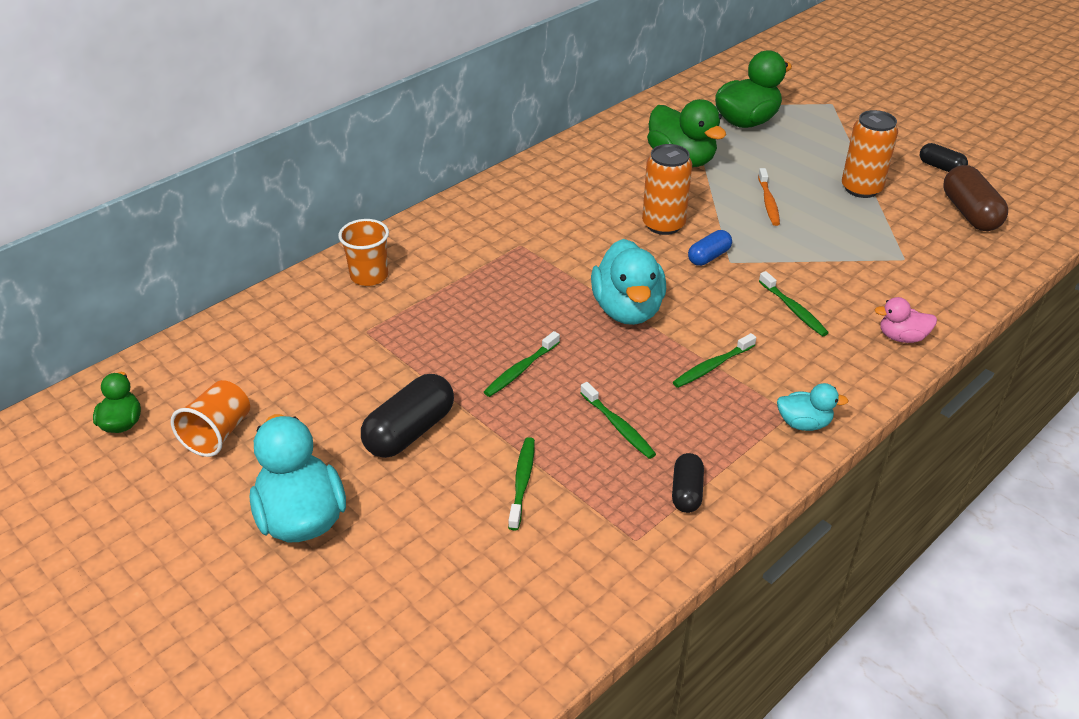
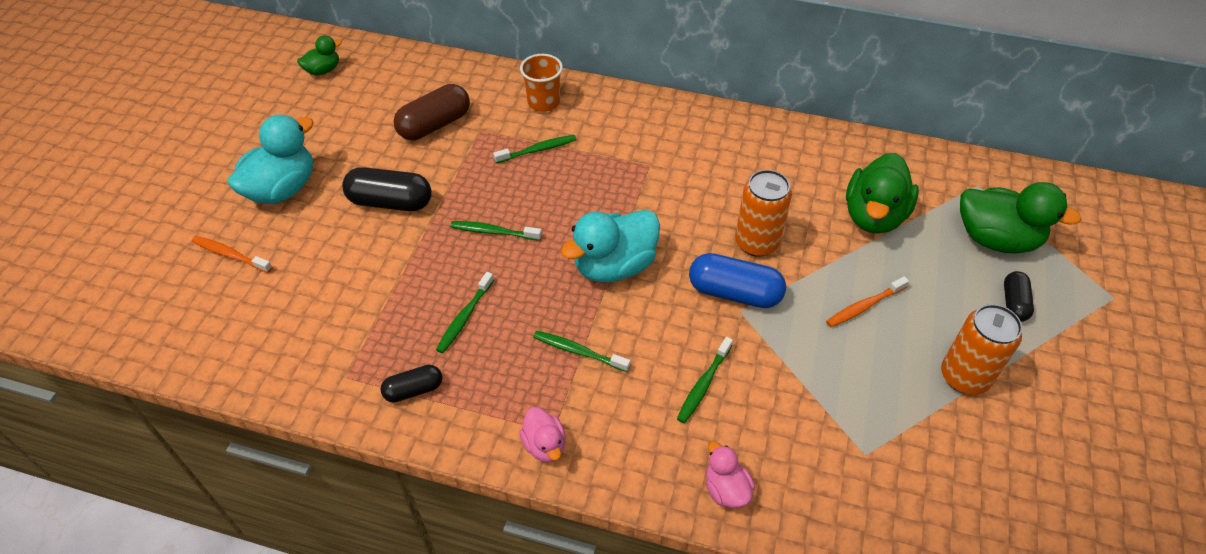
camera: 60 degrees right, 10 degrees up
(218, 434) = (336, 114): orange cup -> none
(372, 596) = (230, 255): none -> orange toothbrush
(522, 482) = (372, 285): green toothbrush -> green toothbrush (537, 150)
(709, 257) = (734, 293): blue capsule -> blue capsule, size x1.70
(804, 423) = (544, 445): turquoise duck -> pink duck
(940, 167) = (1085, 440): black capsule -> black capsule (1014, 303)
(969, 213) = (1013, 495): brown capsule -> brown capsule (434, 125)

